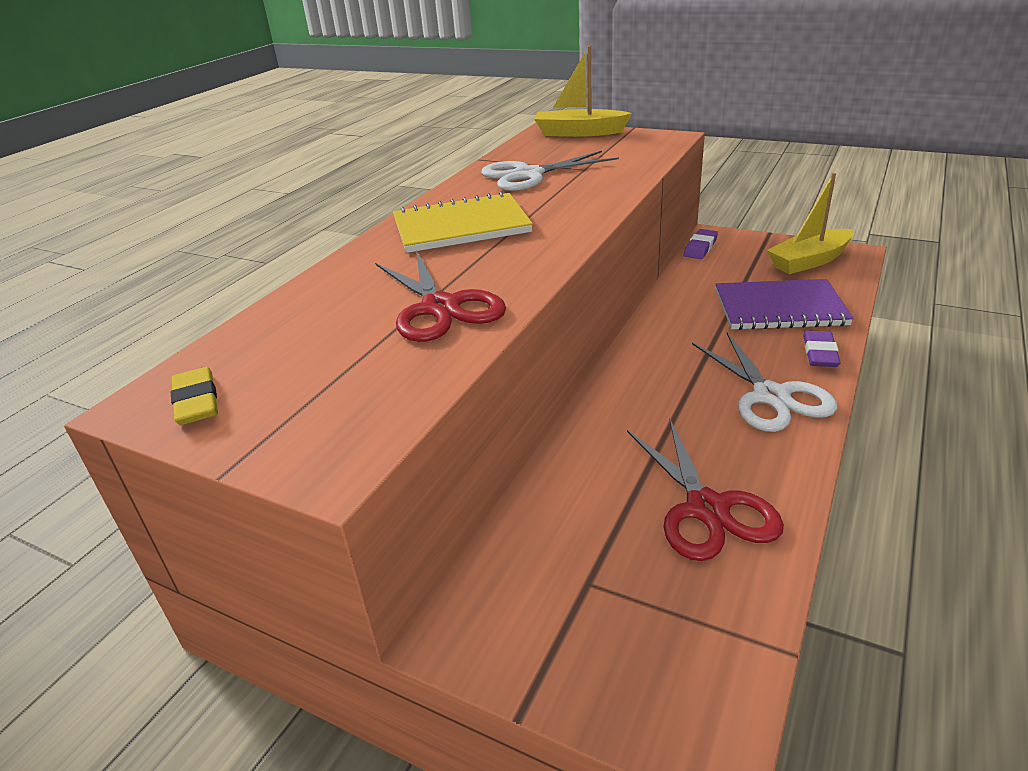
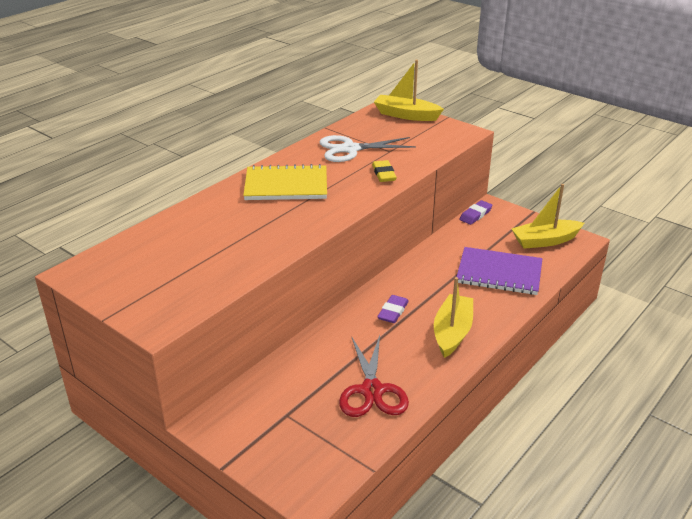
camera: 10 degrees right, 0 degrees up
(196, 401) = (101, 276): yellow eraser -> yellow eraser (384, 174)
(440, 307) = (247, 243): red scissors -> none
(771, 396) = (452, 332): white scissors -> yellow boat
(820, 353) = (503, 310): purple eraser -> purple eraser (393, 311)

